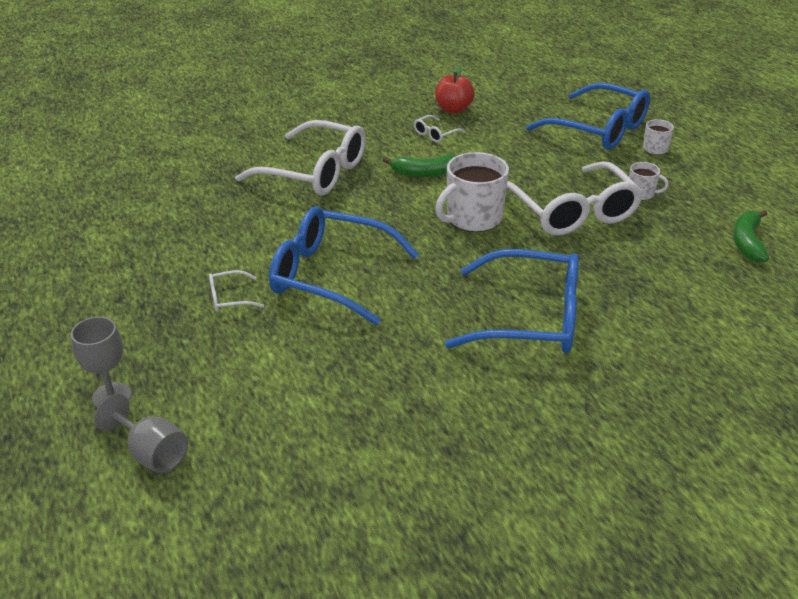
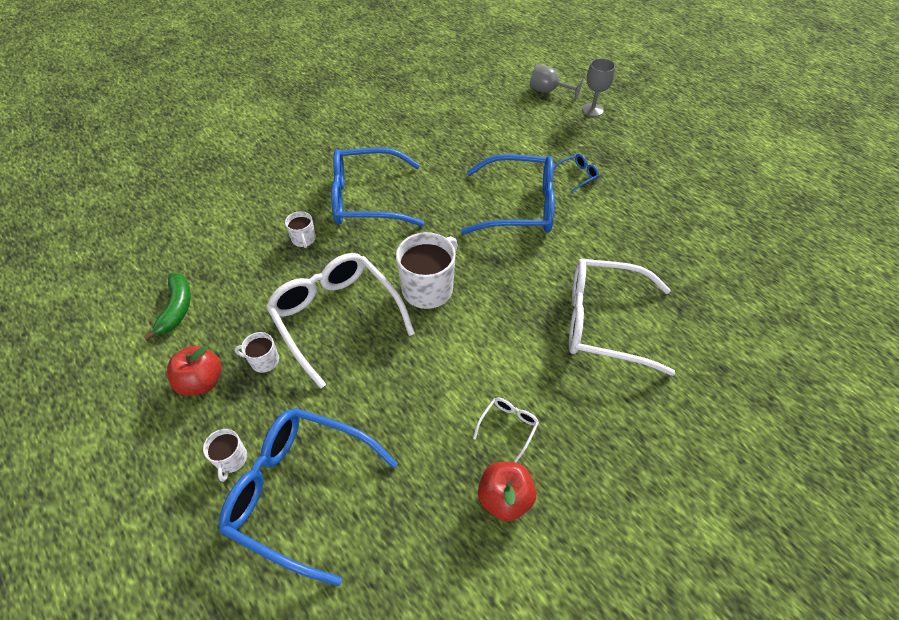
camera: 165 degrees right, 15 degrees up
(229, 298) = (577, 176): white glasses -> blue glasses
(425, 173) = (494, 346): green banana -> none
(614, 284) = (304, 239): none -> white mug
(696, 189) = (201, 382): none -> red apple

